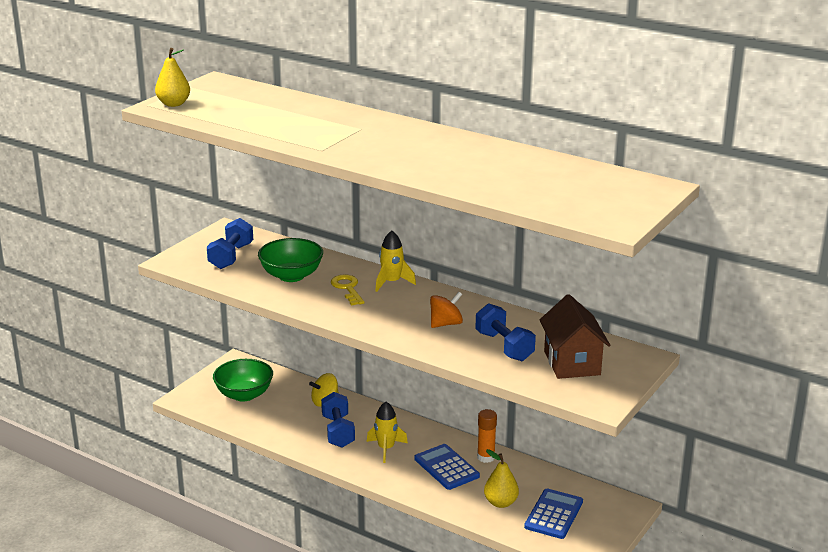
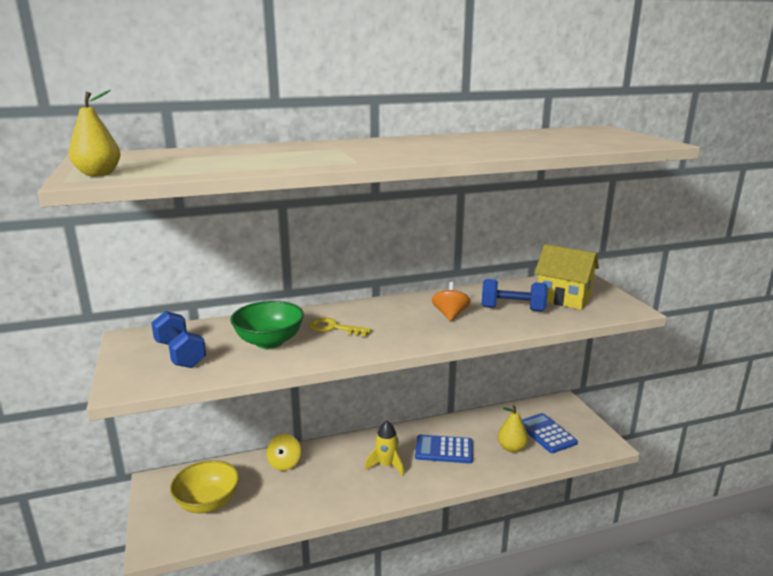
camera: 50 degrees left, 5 degrees down
(244, 394) = (208, 503): green bowl -> yellow bowl
(338, 431) = (333, 477): blue dumbbell -> none
(392, 282) = (354, 310): yellow rocket -> none
(486, 457) = (451, 427): orange glue stick -> none
(572, 363) = (563, 298): brown house -> yellow house

